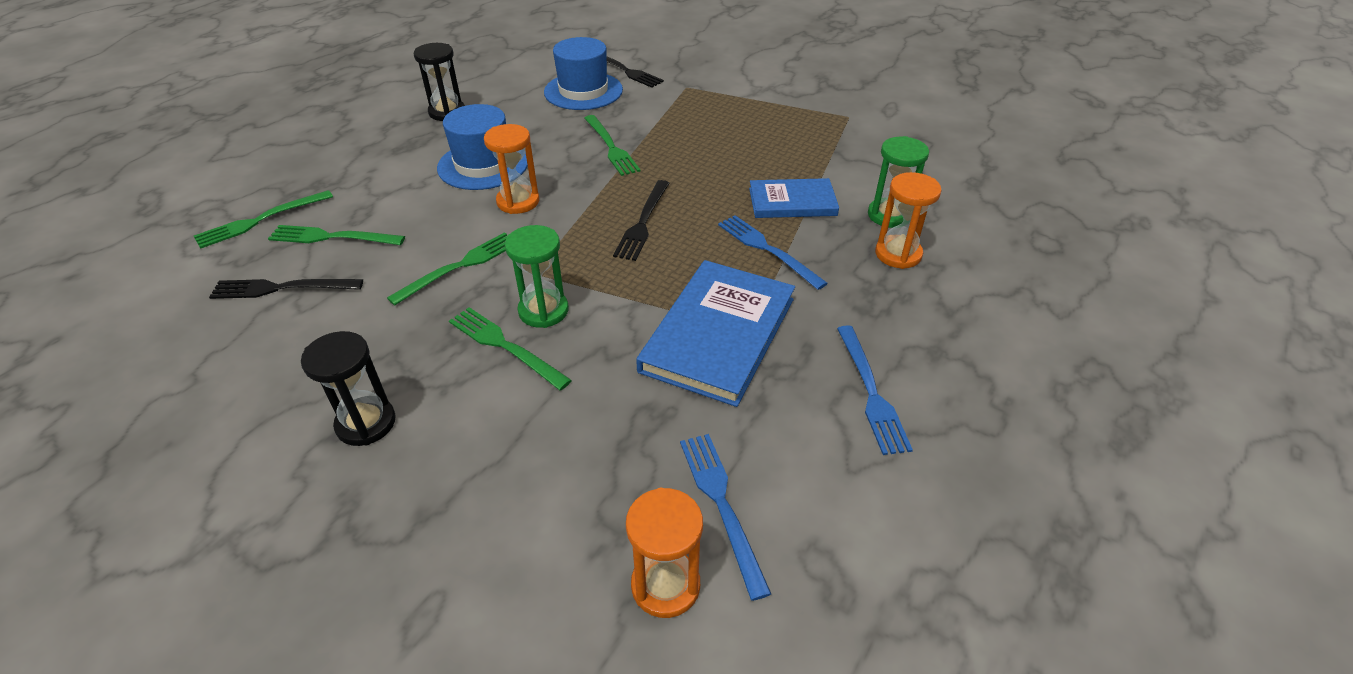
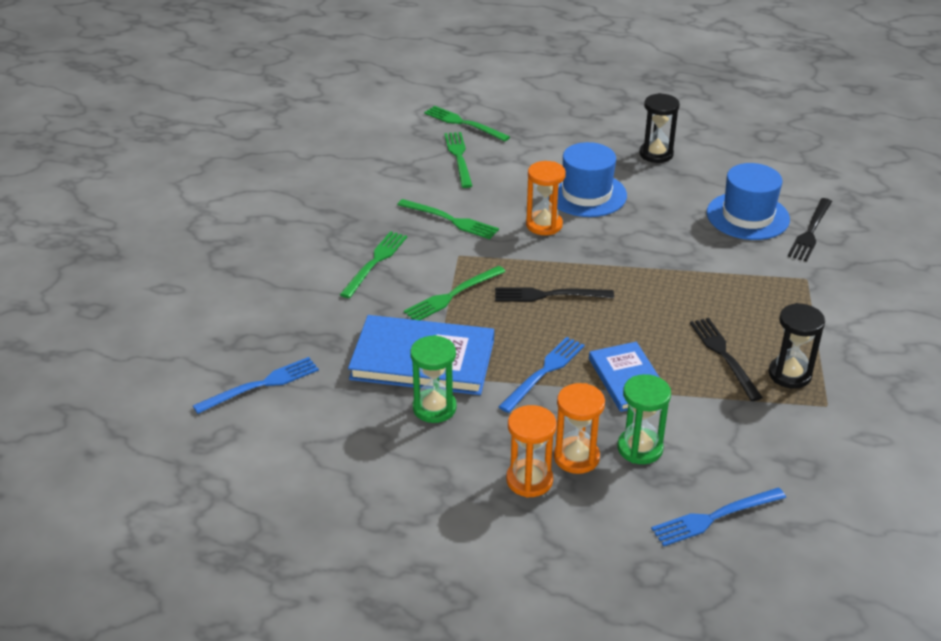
camera: 75 degrees right, 5 degrees down
(282, 288) = (398, 157): black fork -> black fork (724, 355)
(366, 423) = (292, 228): black hourglass -> black hourglass (789, 374)
(543, 311) = (417, 270): green hourglass -> green hourglass (434, 408)
(611, 147) = (656, 254): green fork -> green fork (452, 295)
(665, 585) = (199, 371): orange hourglass -> orange hourglass (529, 480)
(871, 392) = (385, 449): blue fork -> blue fork (714, 517)

